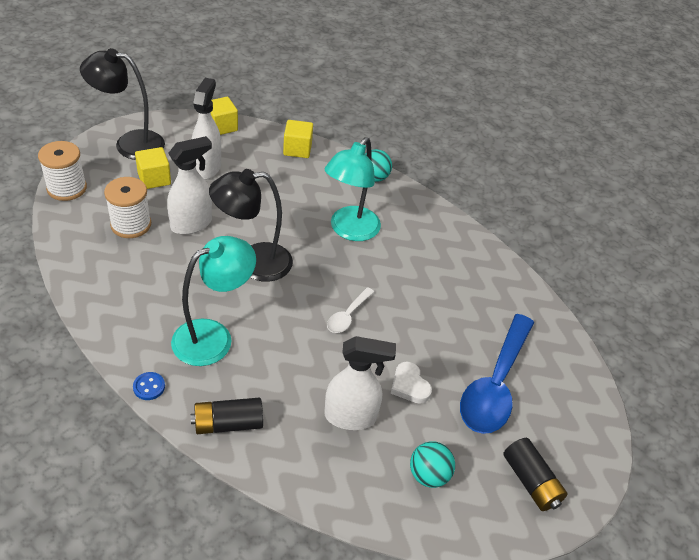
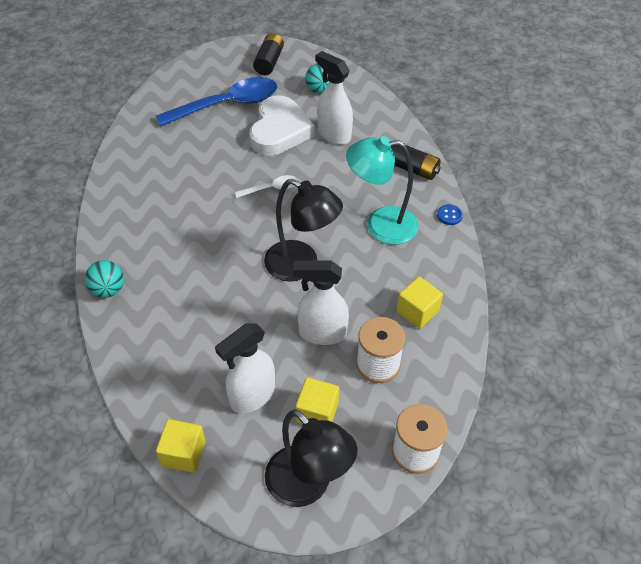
camera: 135 degrees left, 5 degrees up
(297, 149) = (138, 368): yellow cube -> yellow cube (417, 312)
(349, 230) = (193, 251): turquoise lamp -> none
(409, 385) = (279, 131): white heart -> white heart, size x2.08

